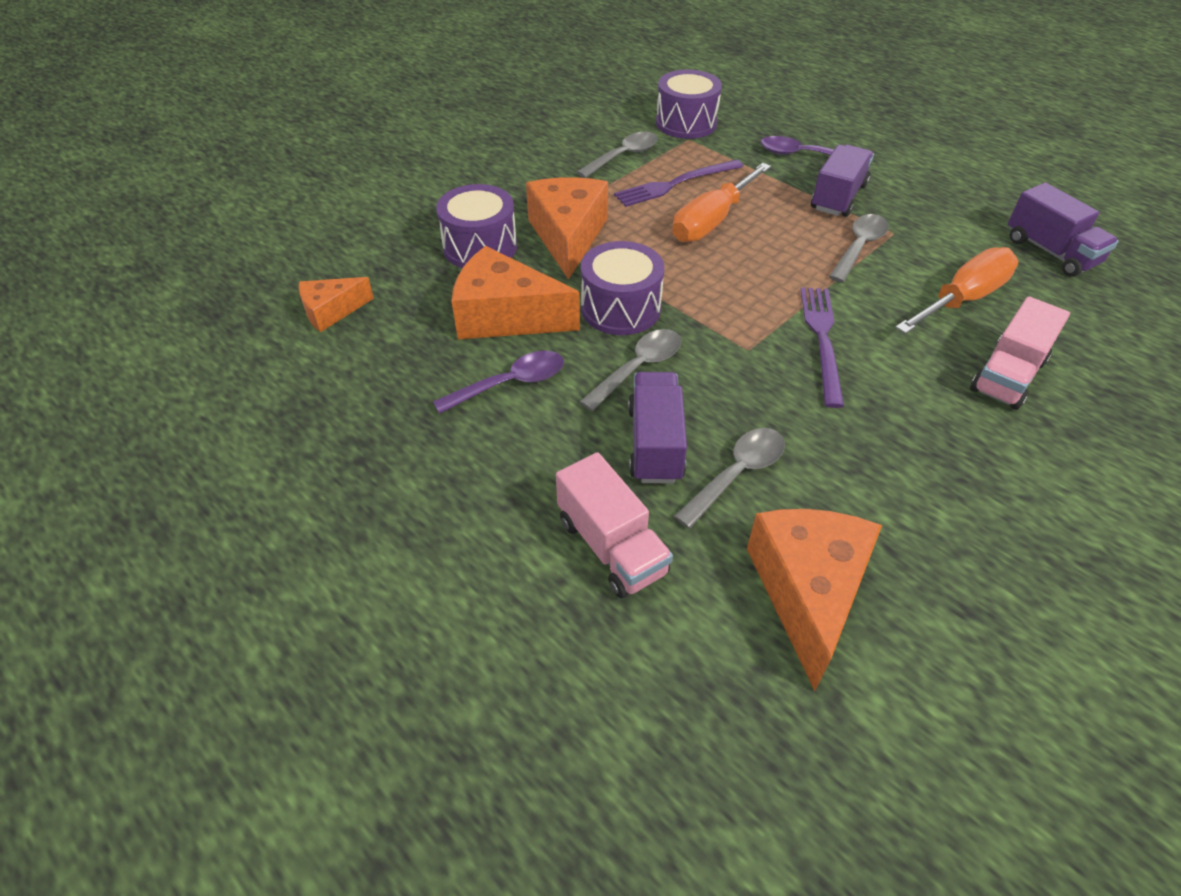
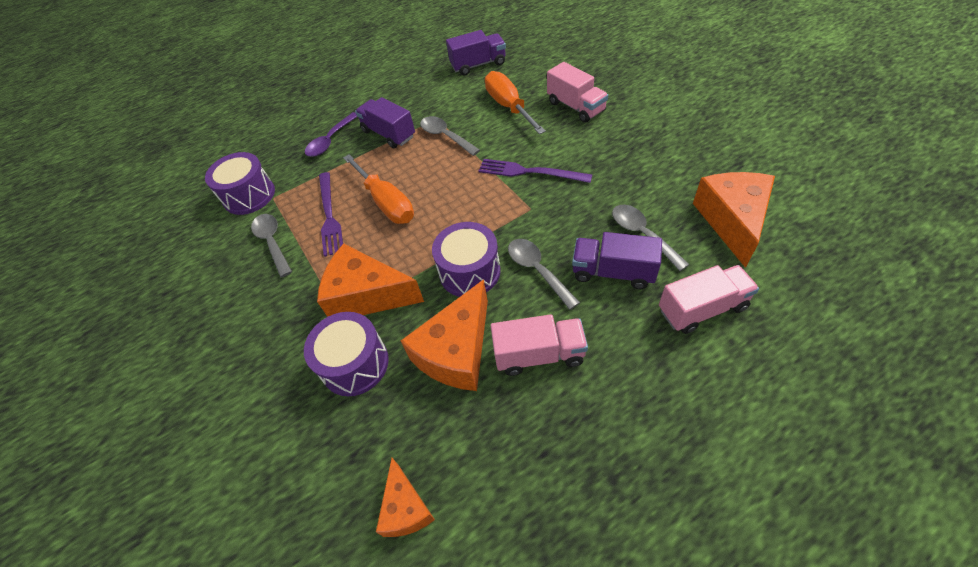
camera: 70 degrees left, 5 degrees up
(510, 383) = (539, 354): purple spoon -> pink truck
(807, 592) = (732, 221): orange cheese -> orange cheese turned 75 degrees clockwise

